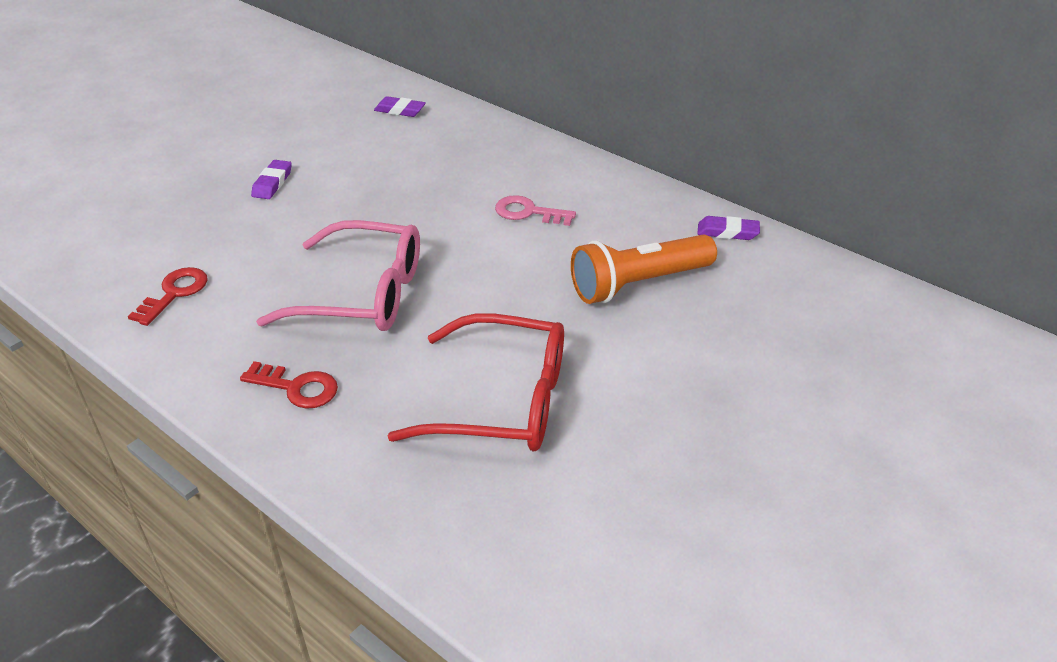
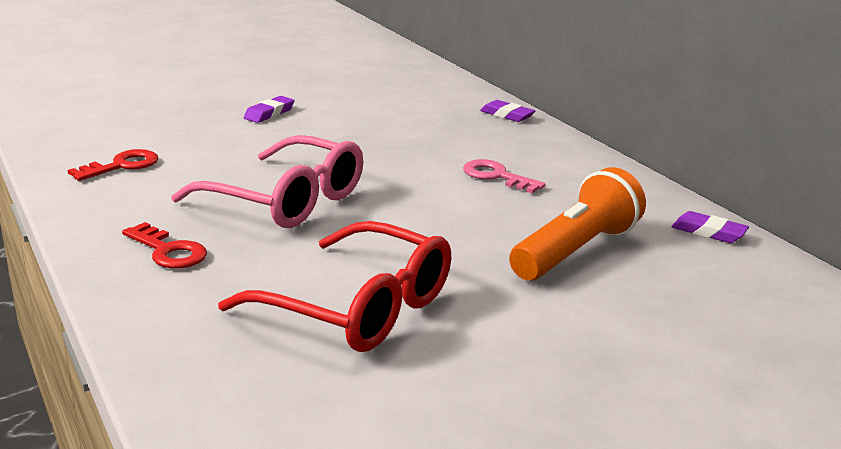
camera: 20 degrees right, 15 degrees down
(400, 110) = (425, 88): purple eraser -> purple eraser (507, 115)
(638, 283) = (576, 251): orange flashlight -> orange flashlight turned 135 degrees clockwise

